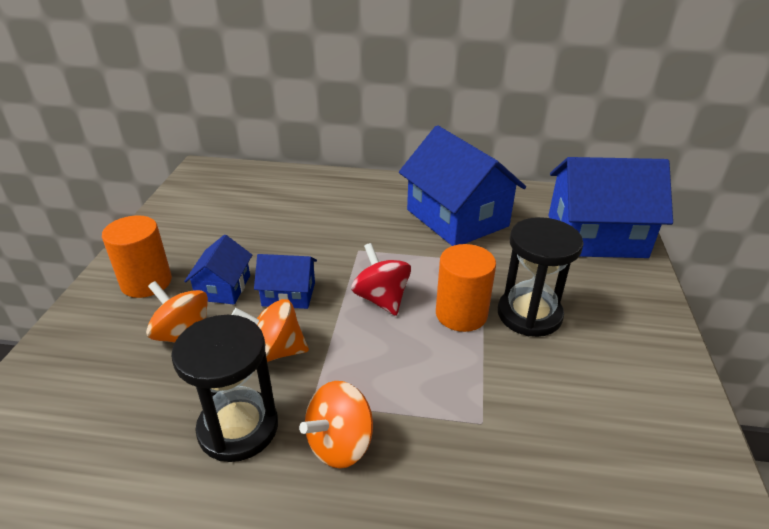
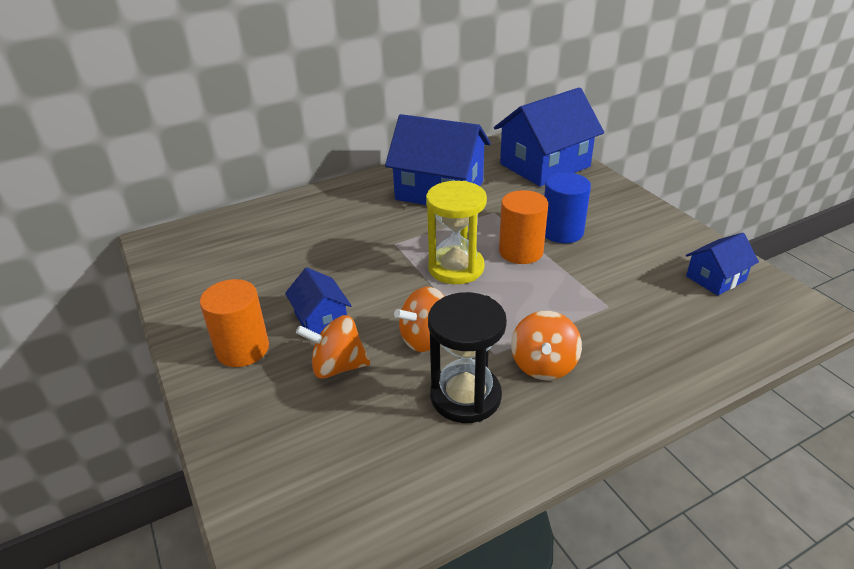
camera: 35 degrees left, 0 degrees up
(288, 294) = (382, 298): blue house -> blue house (715, 278)
(381, 299) = (456, 268): red spinning top -> yellow hourglass
(529, 314) = (562, 232): black hourglass -> blue cylinder

